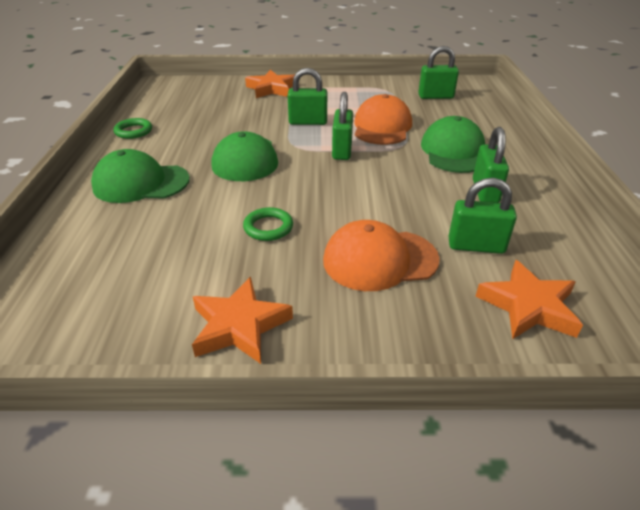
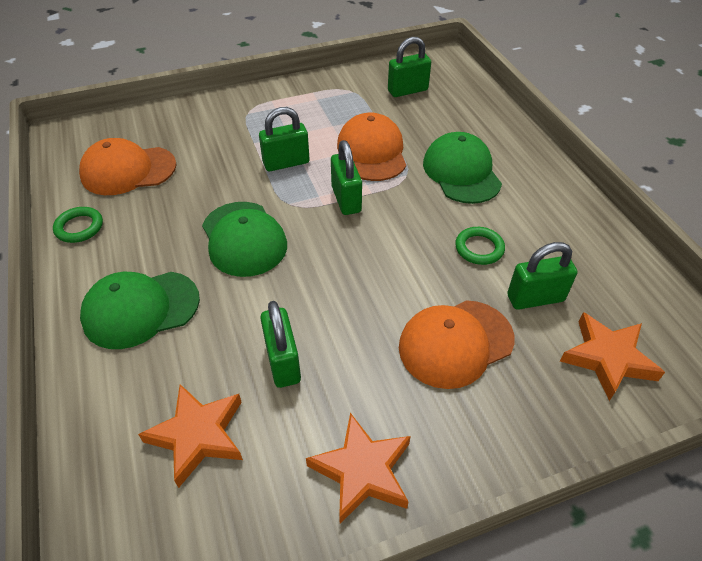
camera: 20 degrees left, 10 degrees up
(189, 108) = (128, 170): none -> orange cap
(268, 227) = (323, 333): green ring -> green ring (479, 248)
(271, 89) = (214, 115): orange star -> orange star (198, 435)
(485, 191) = (514, 222): green padlock -> green padlock (283, 362)

